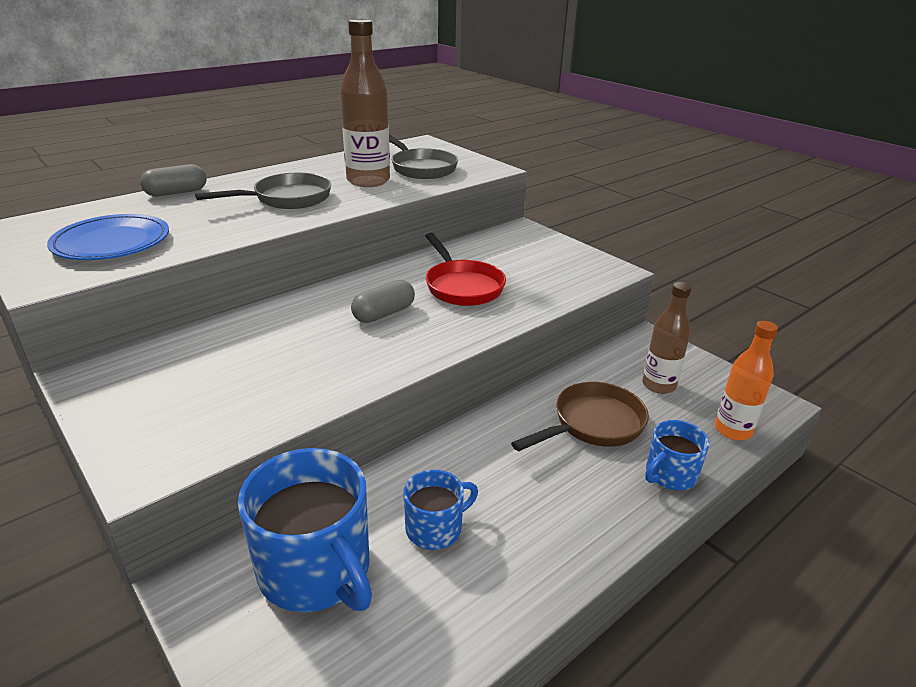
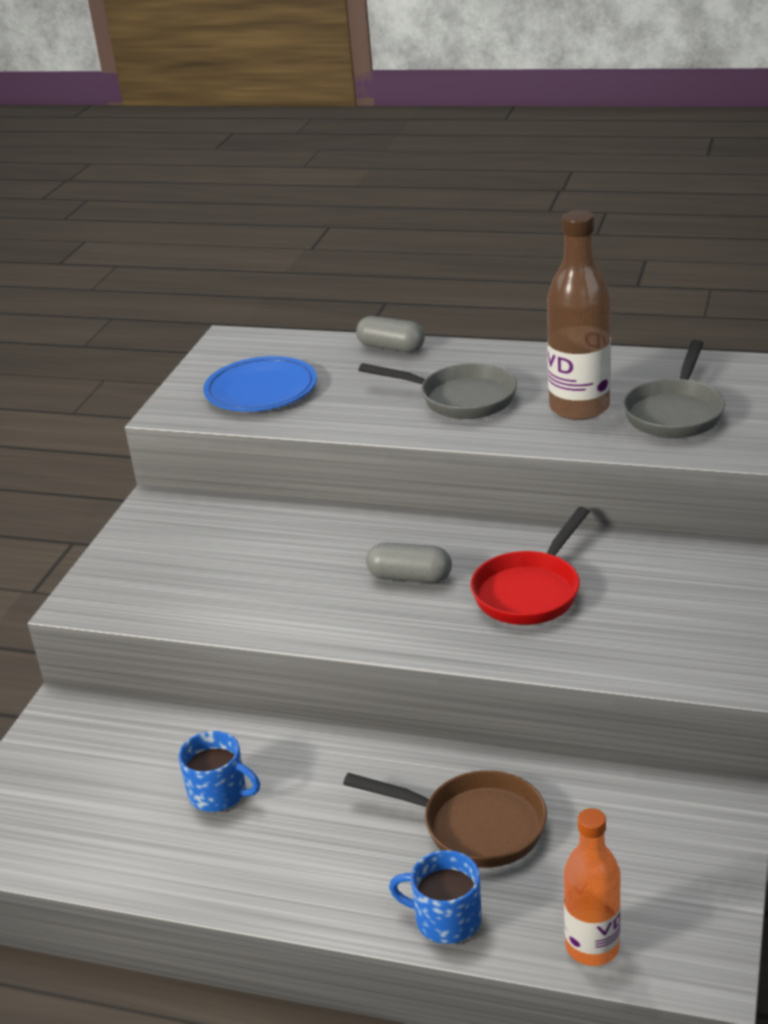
camera: 60 degrees right, 0 degrees up
(316, 570) = (122, 756): blue mug -> none
(658, 385) = (618, 849): brown bottle -> none

